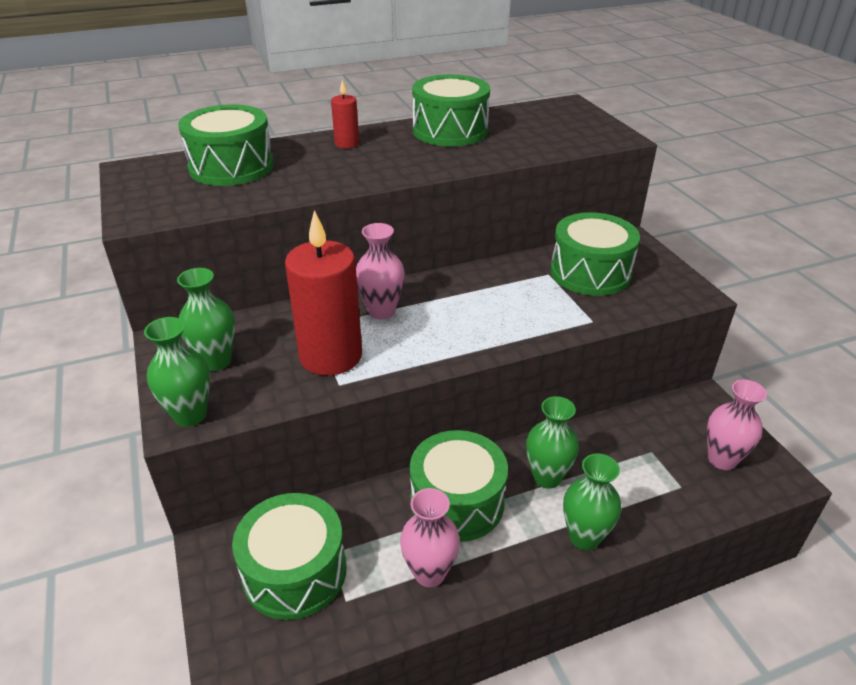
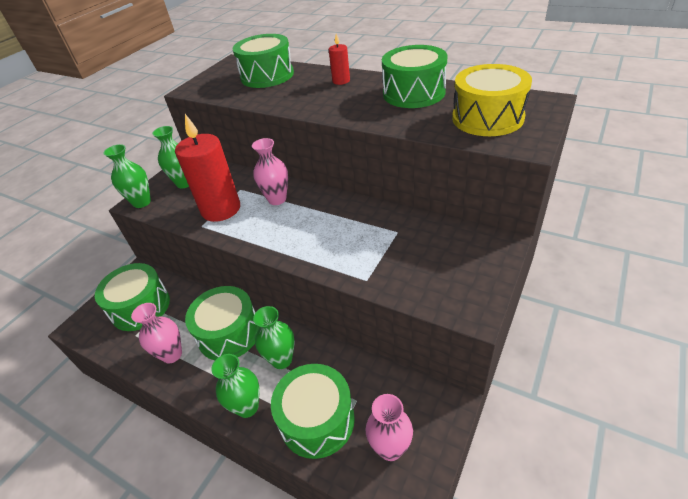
camera: 55 degrees right, 5 degrees up
(553, 129) = (487, 118): none -> yellow drum
(590, 272) = (425, 248): green drum -> green drum (317, 420)

